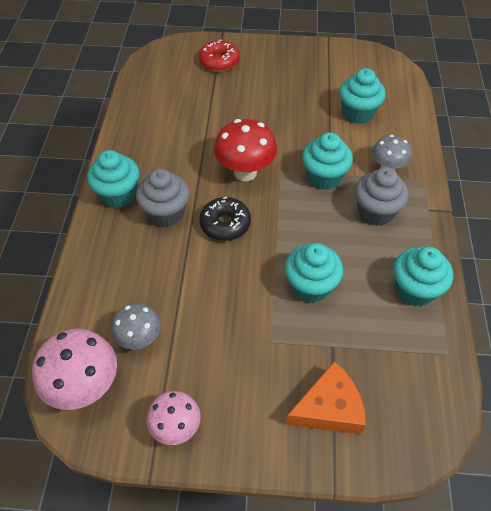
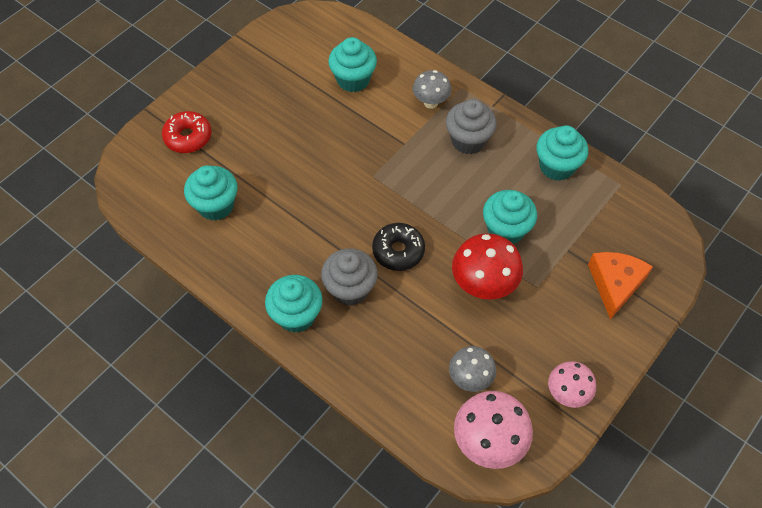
camera: 55 degrees left, 5 degrees up
(245, 172) = (352, 202): red mushroom -> red mushroom (483, 285)
(324, 177) = (404, 150): turquoise cupcake -> turquoise cupcake (216, 206)

